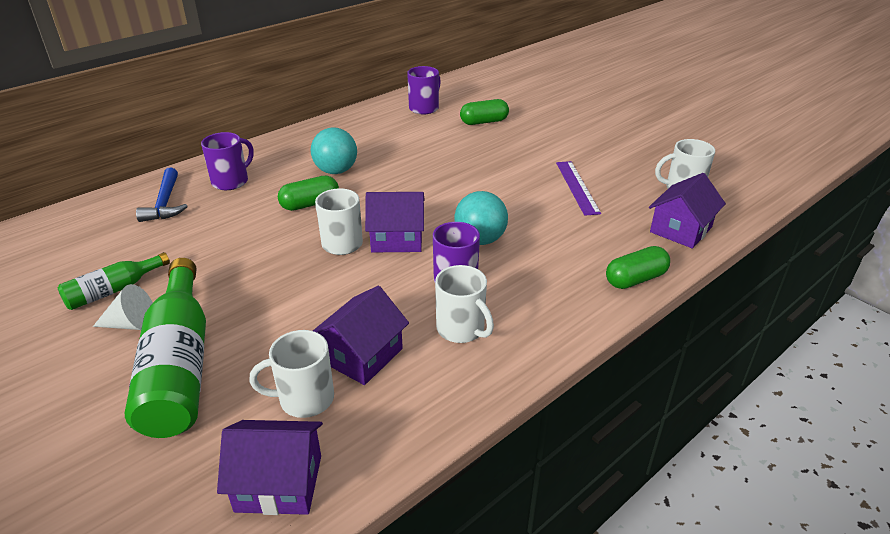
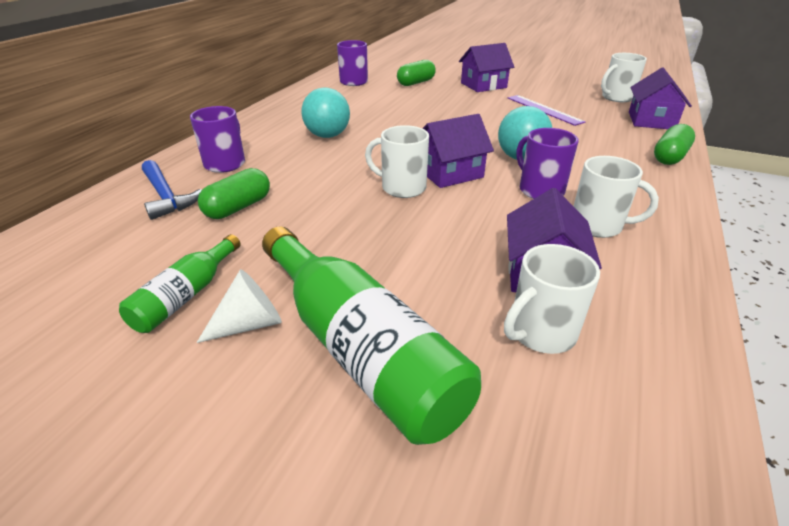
camera: 25 degrees left, 0 degrees up
(279, 483) = (626, 432): purple house -> purple house (483, 85)
(310, 204) = (333, 165): green capsule -> green capsule (238, 207)

